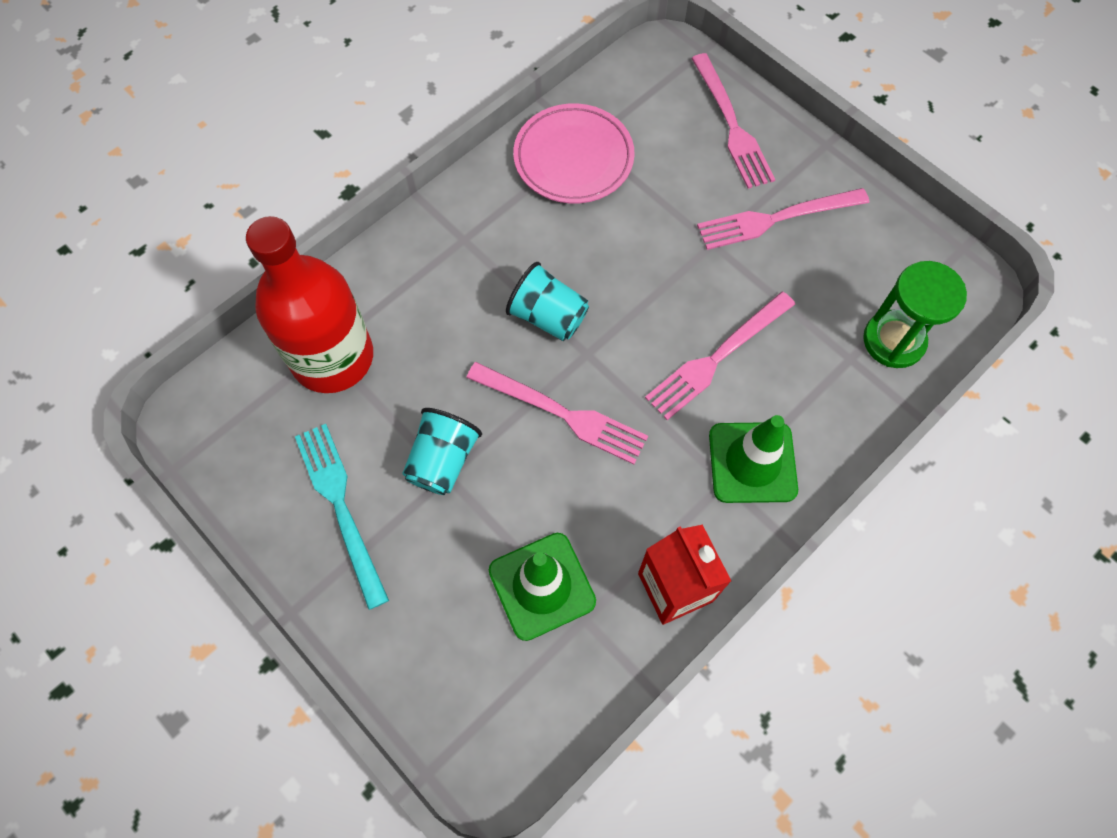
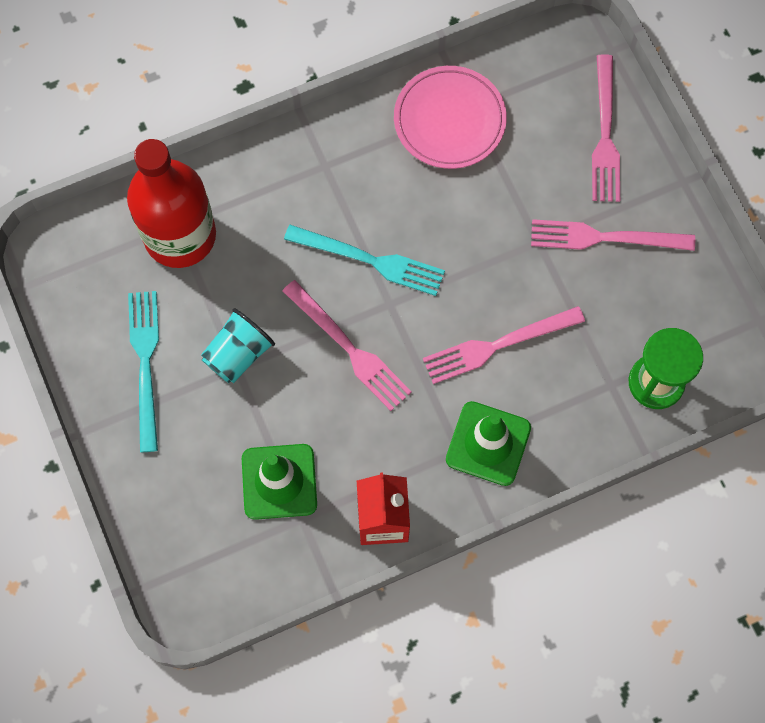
camera: 20 degrees right, 5 degrees up
(548, 317) = (370, 260): turquoise cup -> turquoise fork

